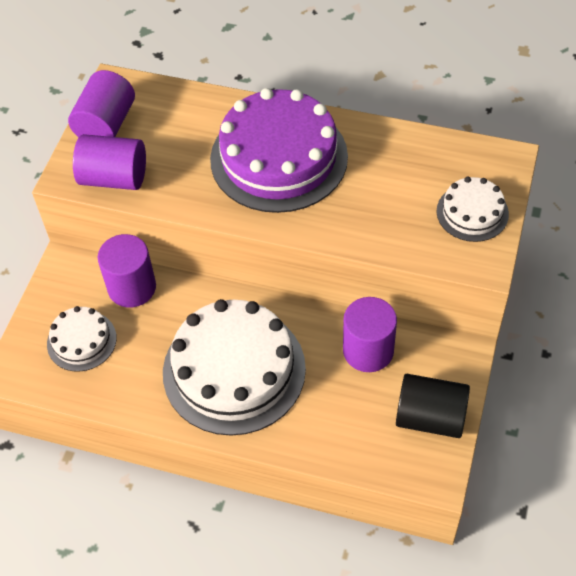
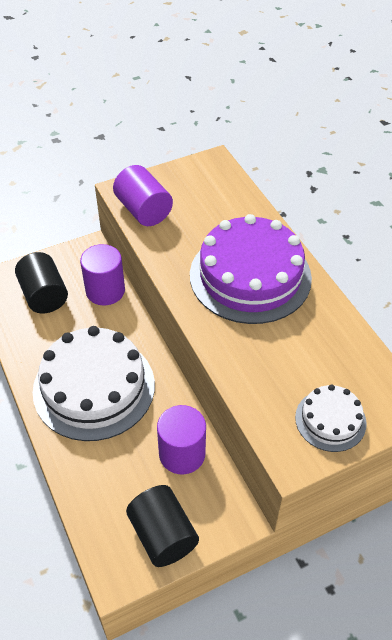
camera: 45 degrees right, 5 degrees down
(81, 341) = (44, 295): white cake -> black cylinder
(106, 124) = (180, 179): purple cylinder -> none

